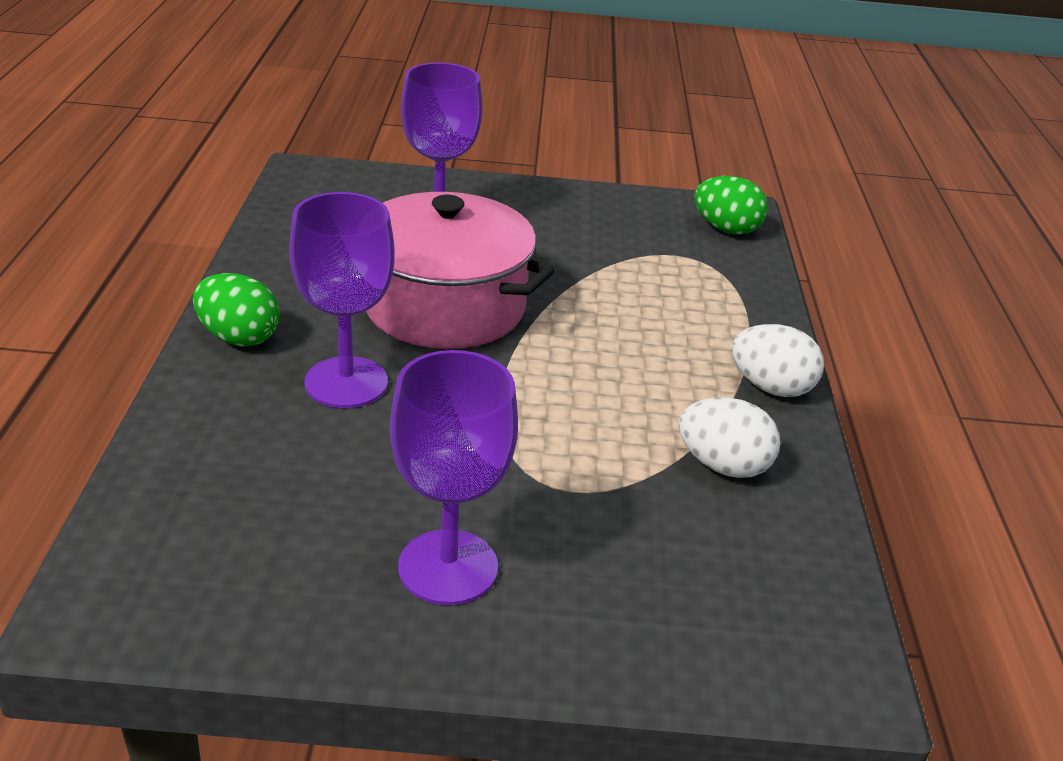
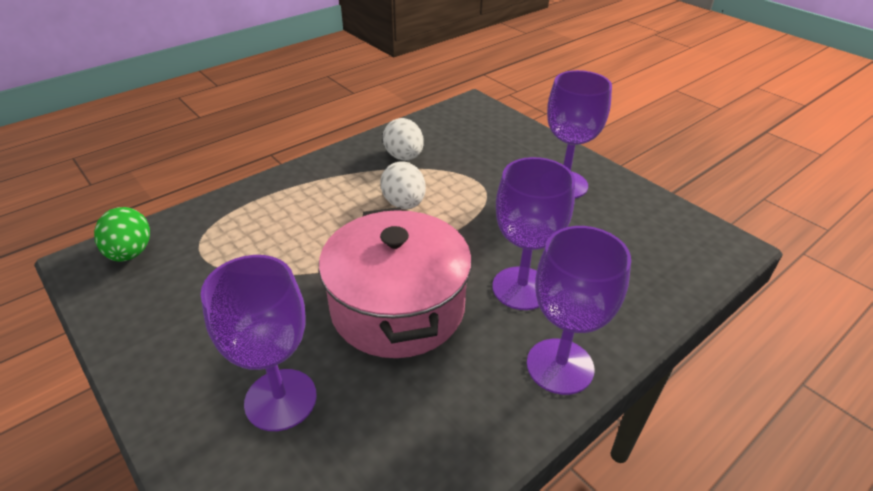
camera: 130 degrees left, 5 degrees up
(239, 337) = (560, 366): green egg -> purple goblet
(771, 387) = (323, 168): white egg -> white egg (404, 203)

